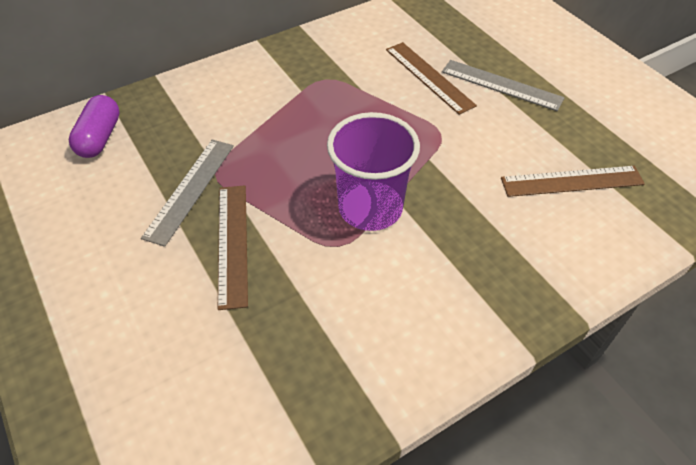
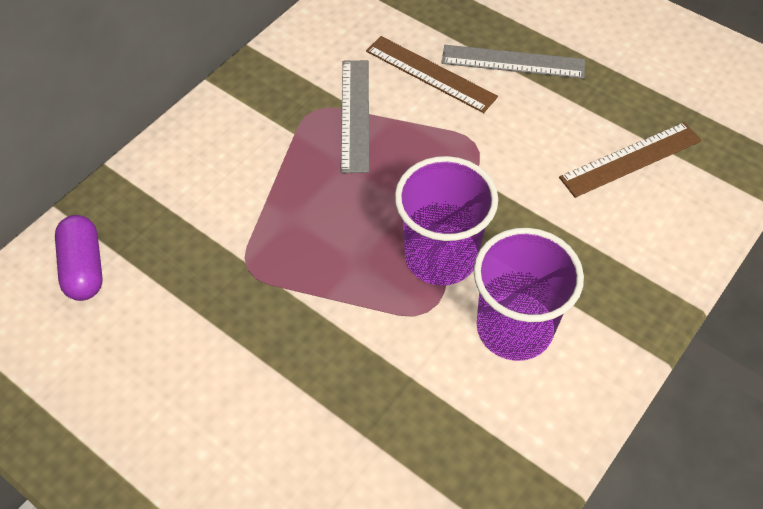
camera: 20 degrees left, 5 degrees up
(190, 190) = (231, 299): grey ruler -> grey ruler (355, 114)
(233, 243) = (314, 347): brown ruler -> none
(405, 281) = (514, 328): none -> purple cup

